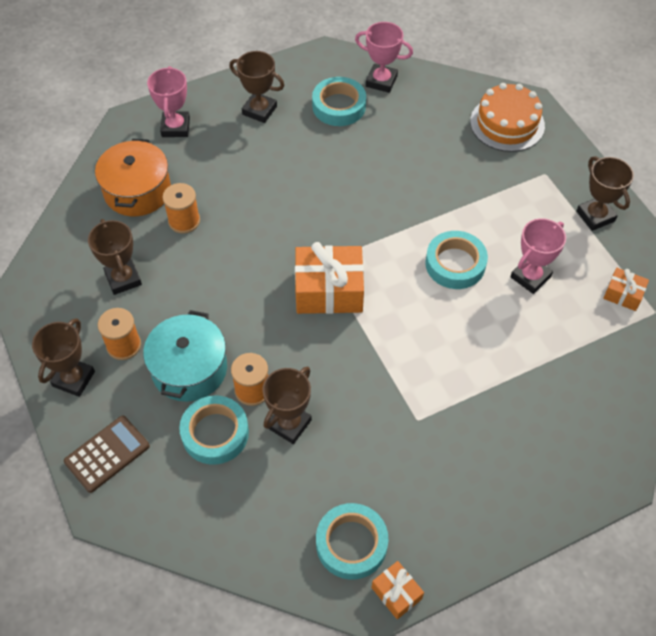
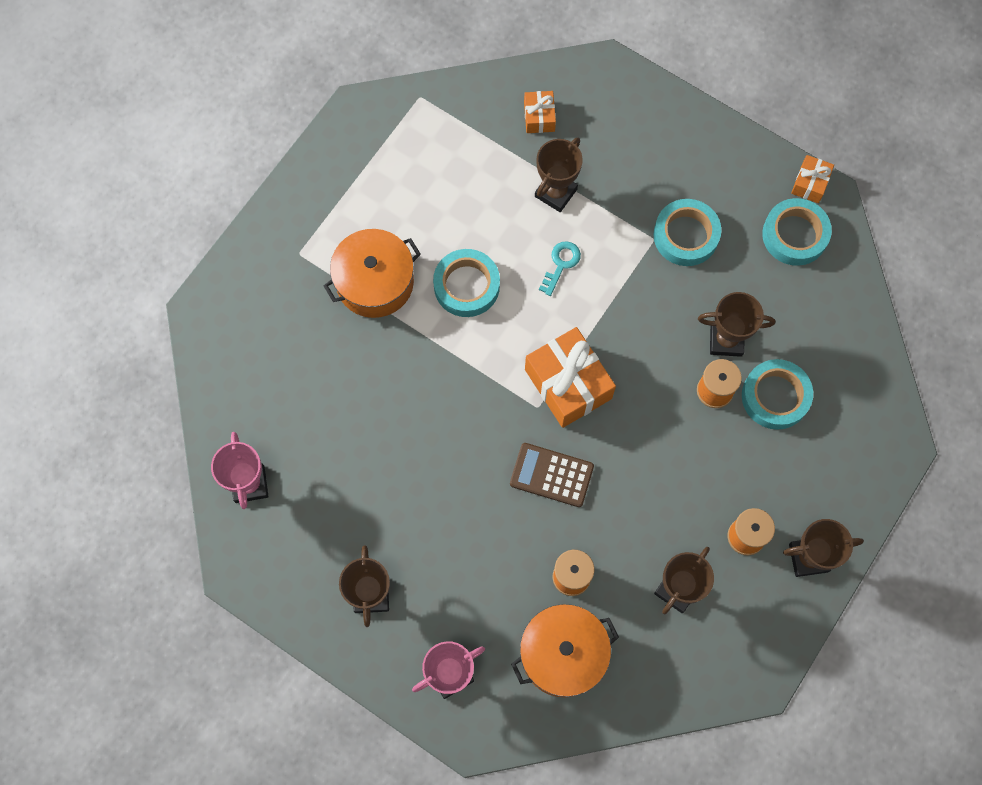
camera: 120 degrees left, 15 degrees up
(107, 454) = (854, 475): brown calculator -> brown calculator (551, 475)
(189, 369) = (730, 459): turquoise pot -> none
(339, 106) = (315, 510): turquoise tape -> turquoise tape (686, 235)
(435, 337) = (561, 264): none -> turquoise key
(493, 208) = (375, 282): none -> orange pot
(507, 123) = (245, 320): orange cake -> none
(530, 277) = (442, 214): pink trophy -> none
(595, 216) = (331, 186): brown trophy -> brown trophy (555, 193)
(623, 294) = (415, 129): orange gift -> orange gift (539, 117)

